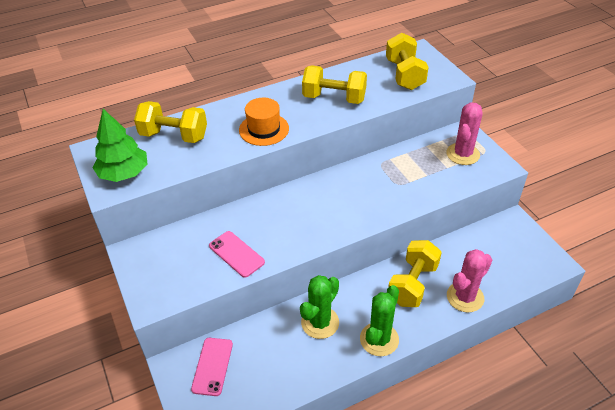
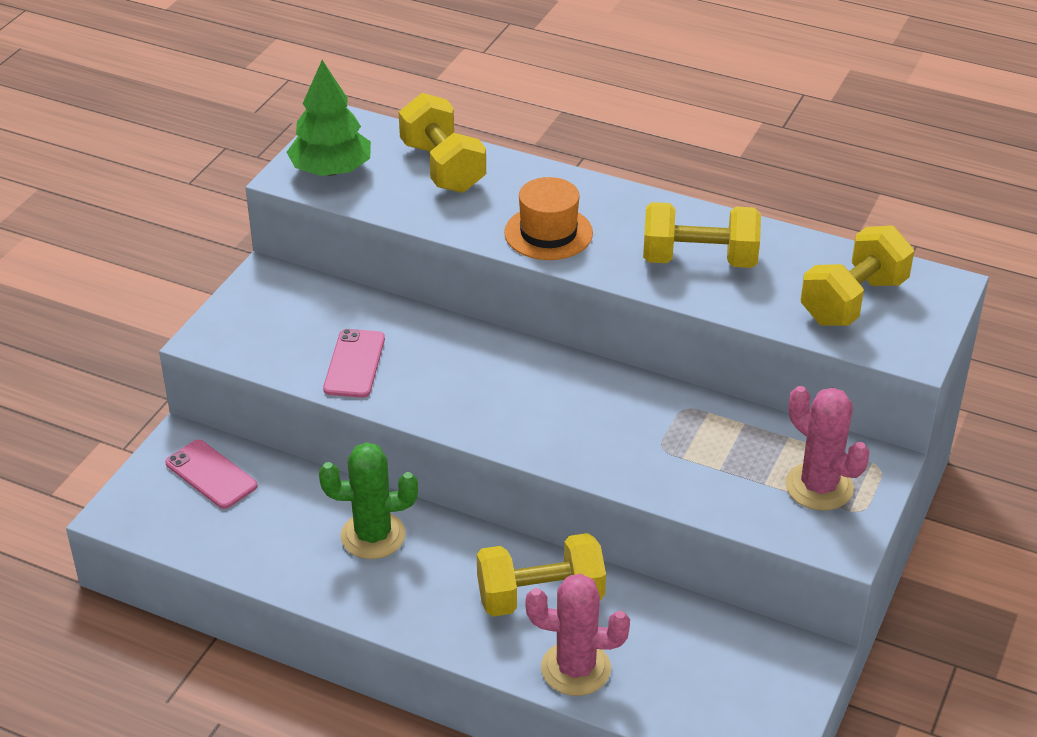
camera: 50 degrees right, 5 degrees down
(212, 366) = (211, 474): pink phone -> pink phone turned 75 degrees clockwise
(334, 98) = (699, 260): yellow dumbbell -> yellow dumbbell turned 60 degrees counterclockwise
(379, 339) = (403, 610): green cactus -> none
(463, 154) = (819, 487): pink cactus -> pink cactus turned 60 degrees clockwise

